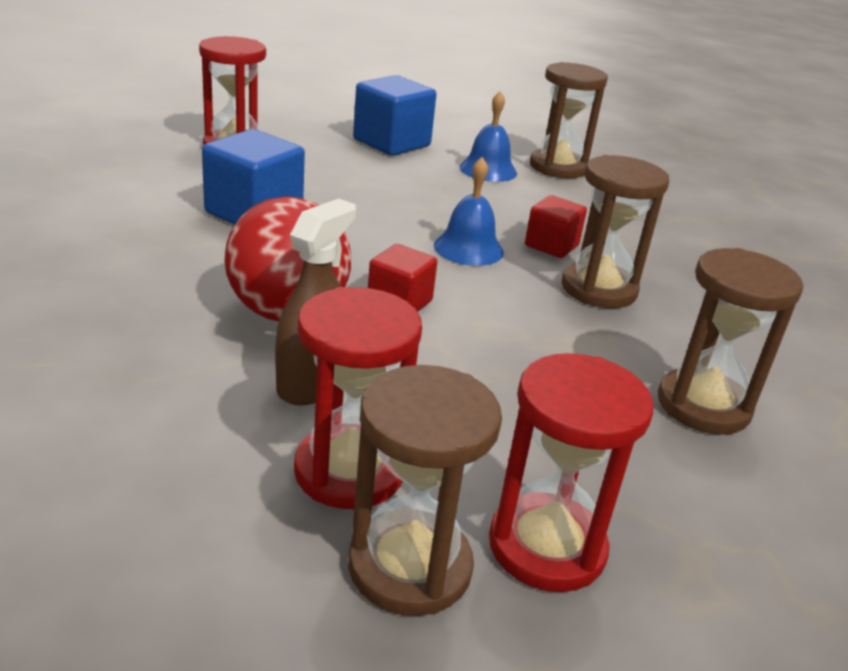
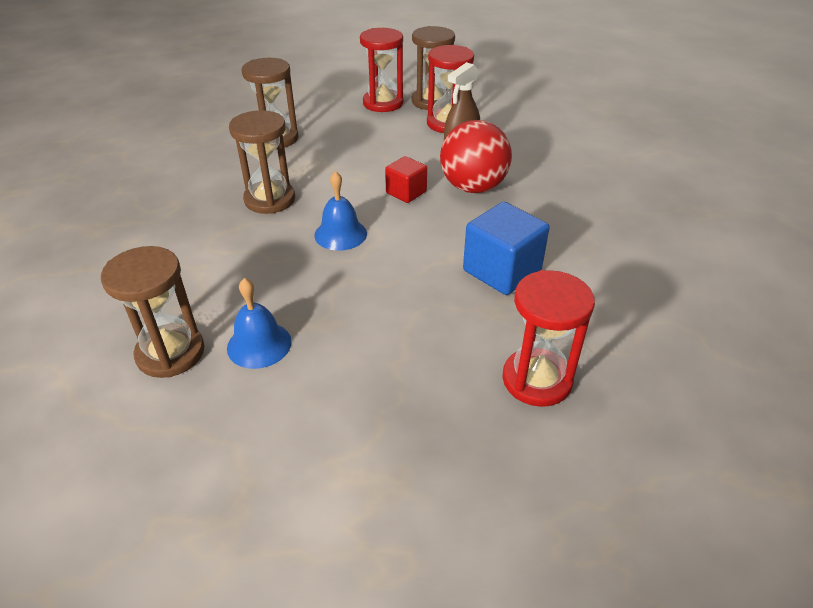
camera: 165 degrees left, 10 degrees up
(391, 143) = (349, 403): blue cube -> none
(551, 245) = (272, 237): red cube -> none

